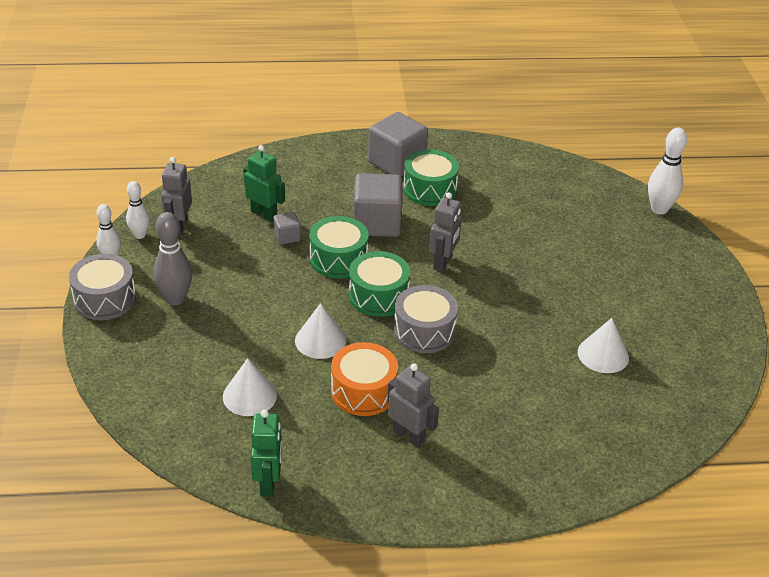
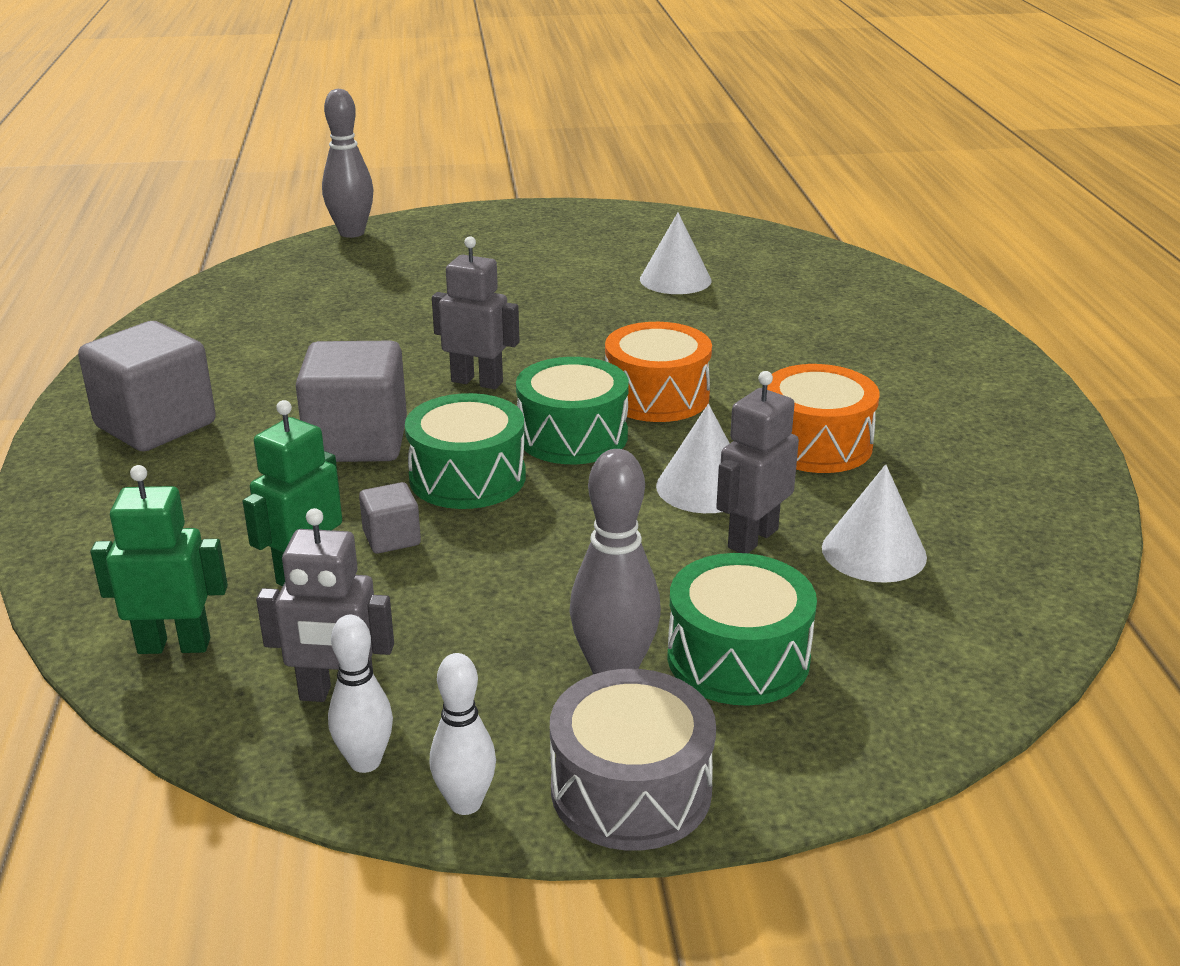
camera: 90 degrees left, 10 degrees down
(268, 483) = (1064, 520): green robot -> green robot (174, 645)
(409, 436) = (895, 407): grey robot -> grey robot (752, 538)
(424, 331) = (656, 396): grey drum -> orange drum
(429, 189) = (257, 393): green drum -> green drum (738, 658)
(659, 209) = (352, 233): white bowling pin -> grey bowling pin

